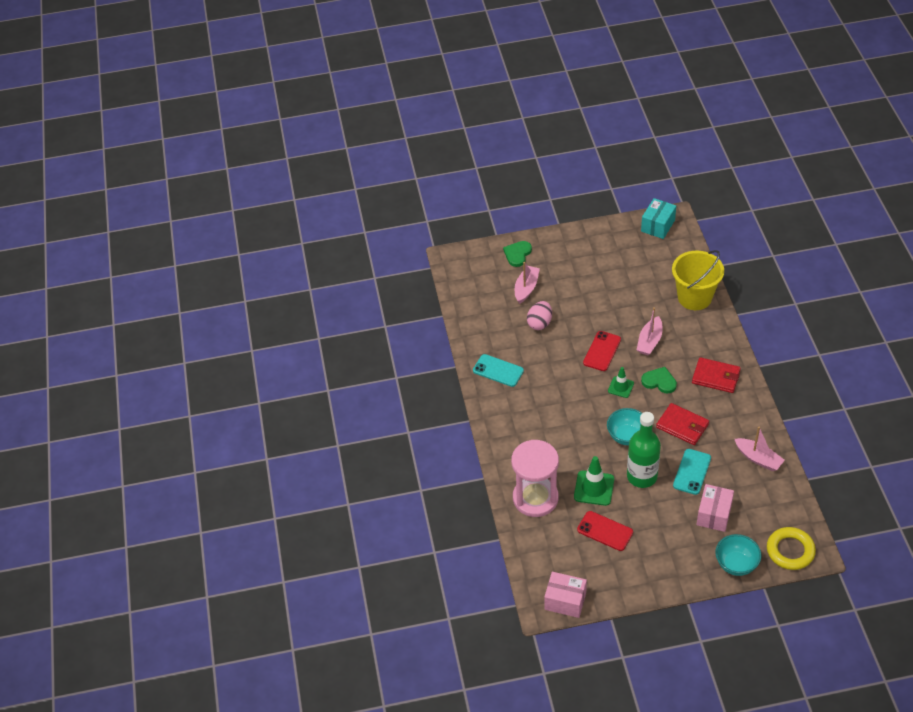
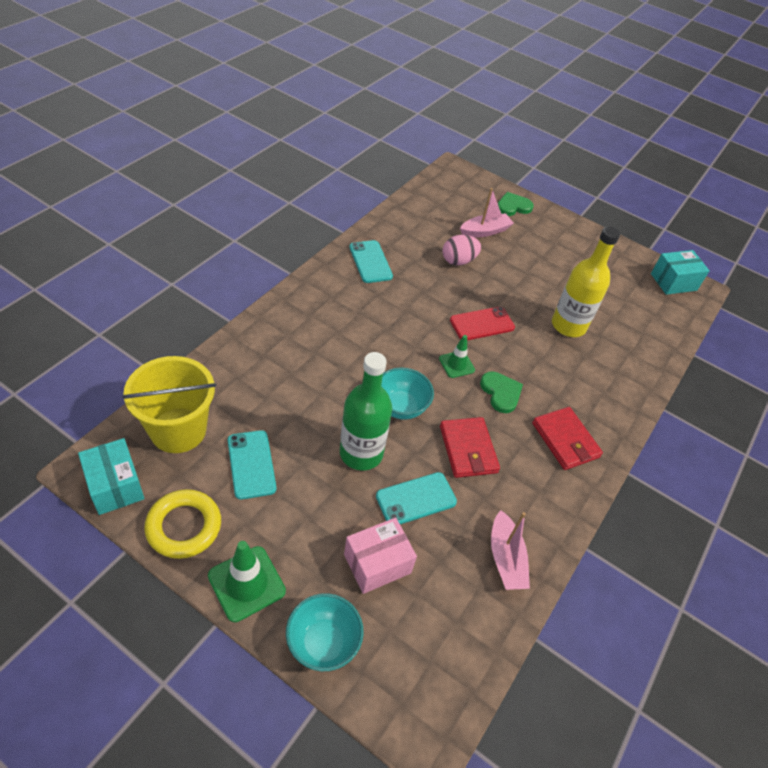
camera: 35 degrees right, 0 degrees up
(535, 498) = (241, 375): pink hourglass -> none
(565, 601) = (115, 486): pink box -> turquoise box
(594, 488) = (302, 418): green traffic cone -> green traffic cone (246, 583)
(605, 531) = (251, 464): red phone -> turquoise phone
(642, 309) = (568, 325): none -> yellow bottle
(649, 341) = (539, 354): pink boat -> none
(694, 297) = (636, 359): yellow bucket -> yellow bucket (178, 430)
(790, 551) = (404, 699): yellow ring -> yellow ring (184, 526)

